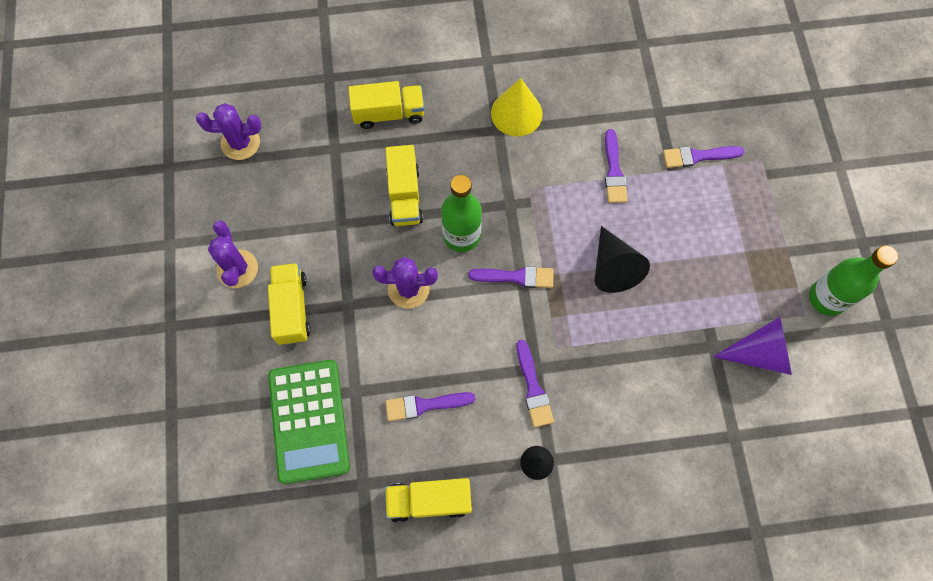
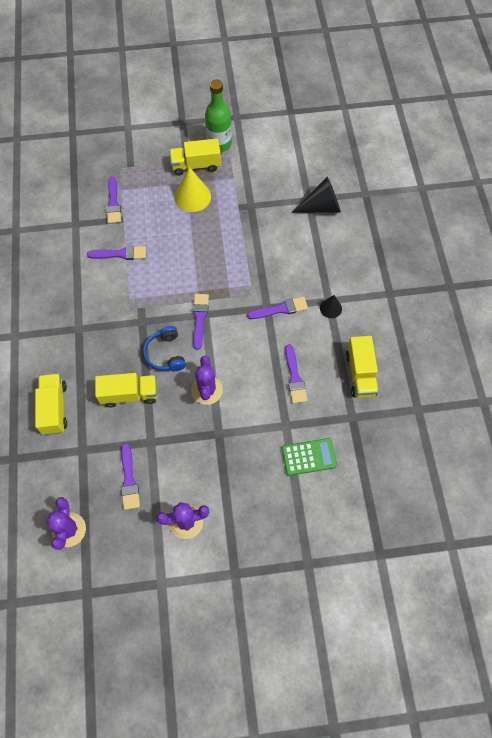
camera: 90 degrees left, 5 degrees down
(292, 309) = (221, 475): yellow truck -> yellow truck (196, 165)
(294, 202) = (129, 480): none -> purple brush
(309, 421) = (309, 457): green calculator -> green calculator, size x0.60
(461, 235) = (165, 354): green bottle -> blue headphones
(516, 113) = (65, 315): yellow cone -> yellow cone (192, 196)
(613, 267) = (194, 258): black cone -> black cone (321, 207)
(759, 353) = (255, 182): purple cone -> none

